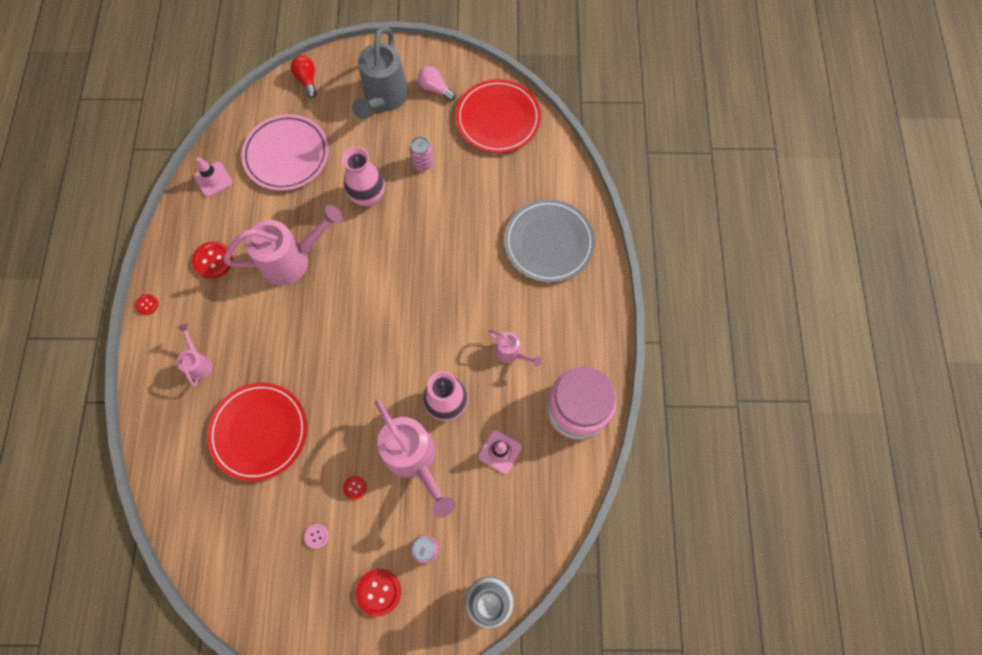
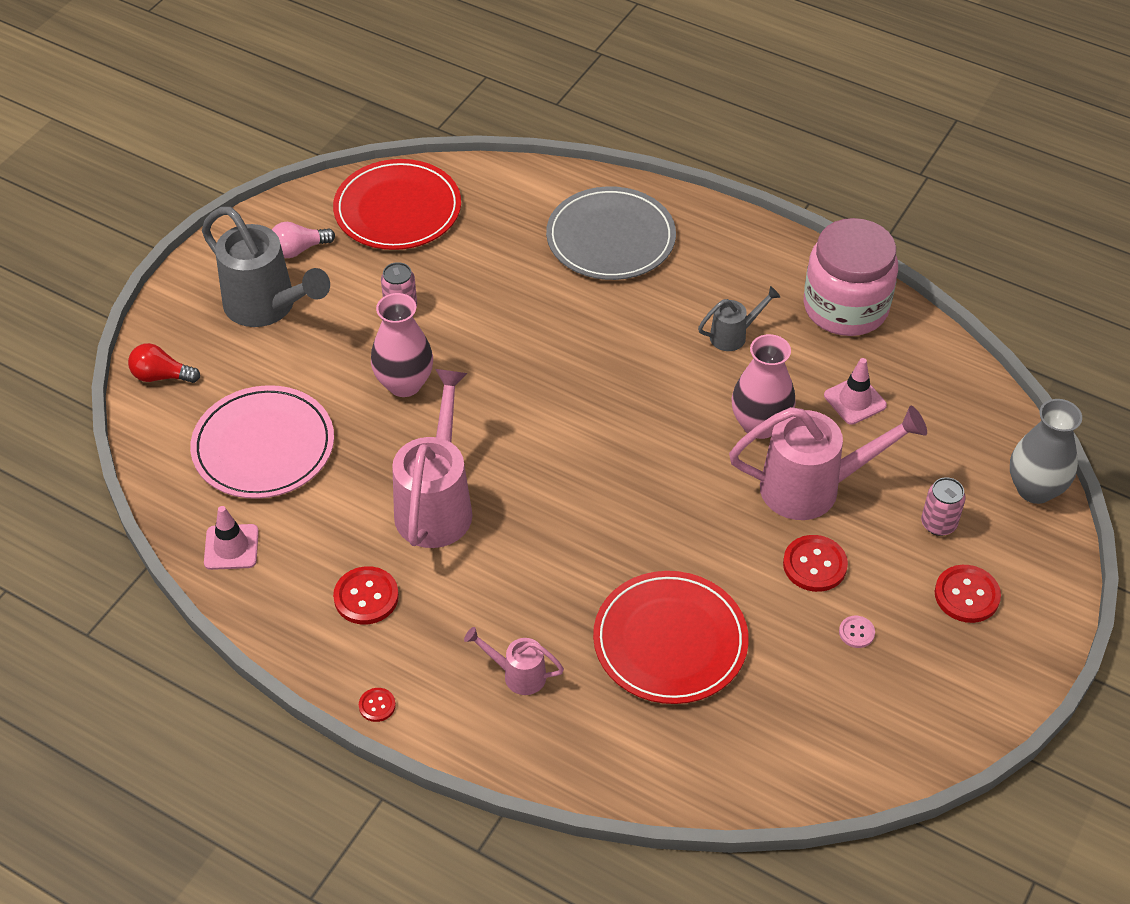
camera: 60 degrees left, 20 degrees down
(355, 487) = (814, 565): red button -> red button, size x1.84
(511, 353) = (733, 335): pink watering can -> grey watering can

